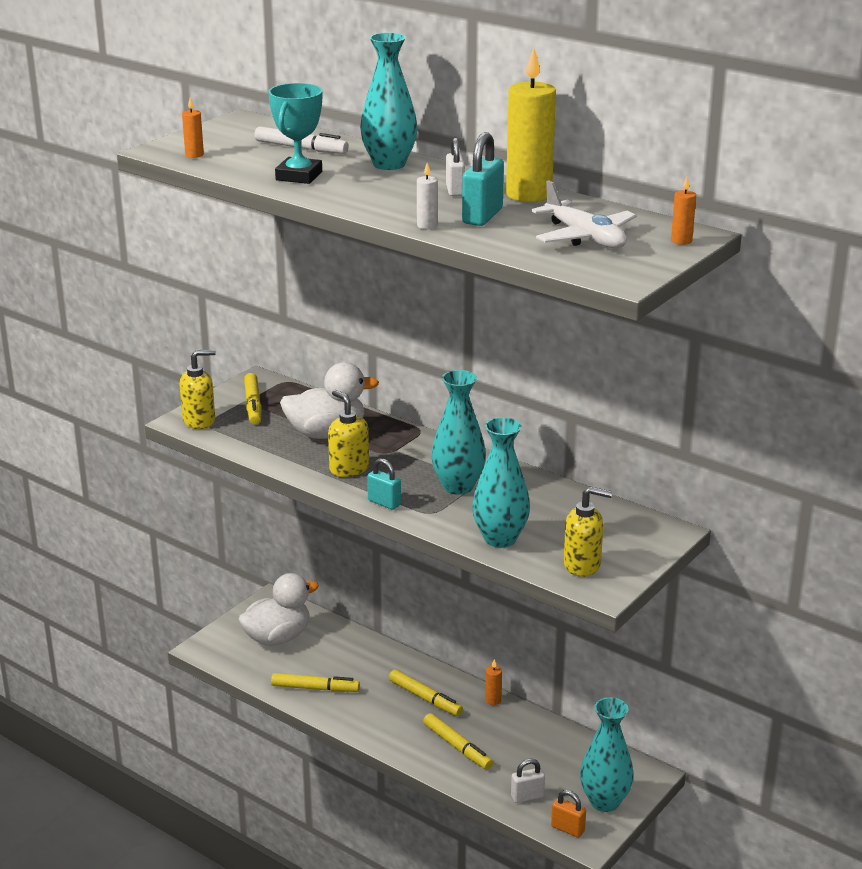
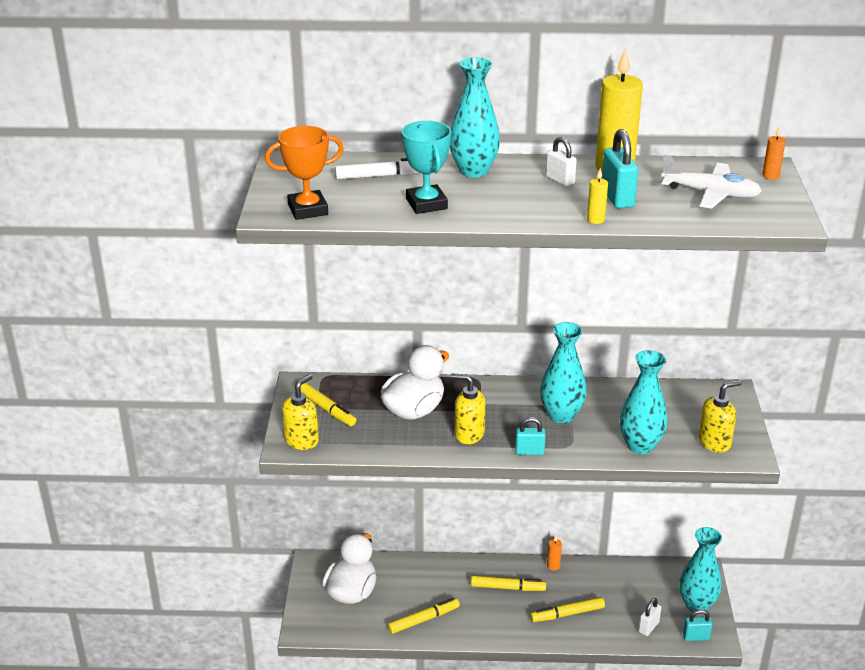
camera: 35 degrees left, 5 degrees up
(194, 155) = (308, 209): orange candle -> orange trophy
(427, 226) = (595, 220): white candle -> yellow candle
(457, 747) = (567, 614): yellow marker -> yellow marker turned 150 degrees clockwise
(567, 829) = (696, 637): orange padlock -> turquoise padlock

